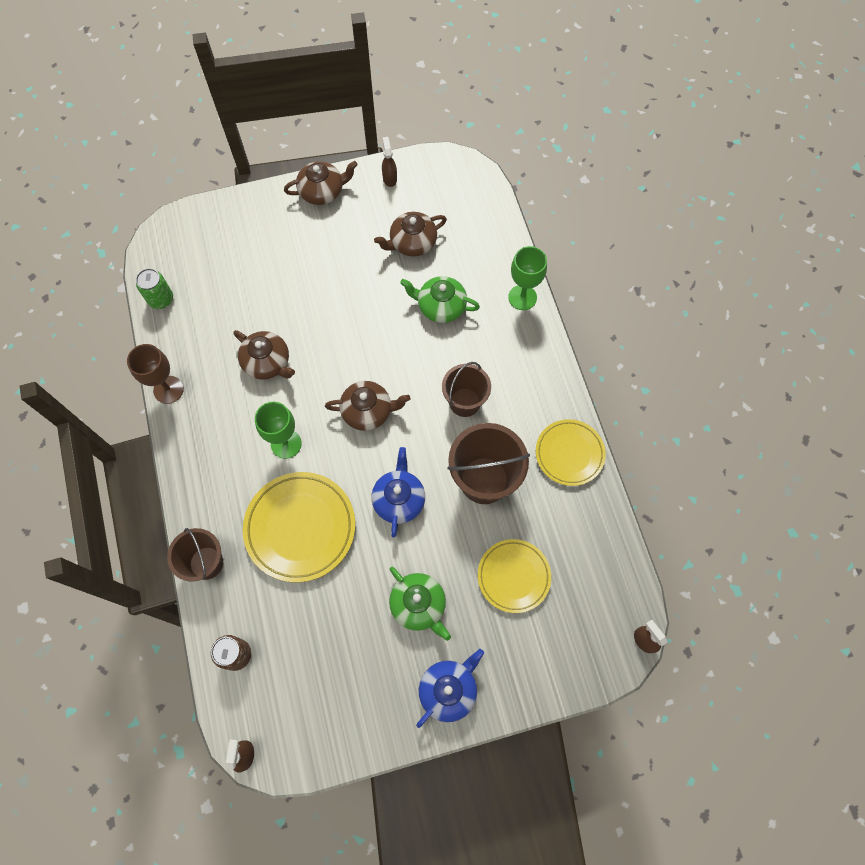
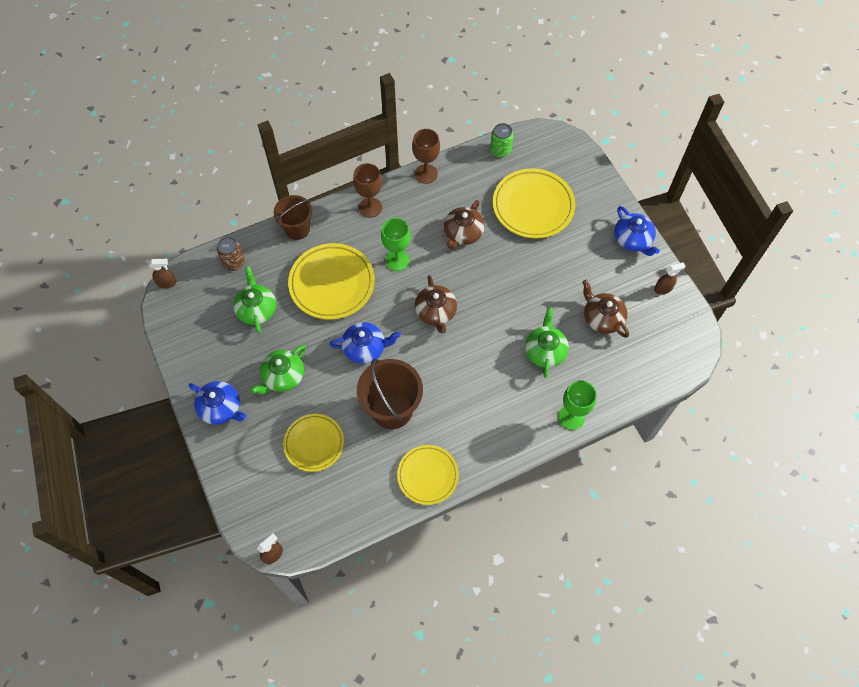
camera: 80 degrees right, 5 degrees down
(199, 465) = (370, 207): none -> brown goblet
(251, 280) = (533, 206): none -> yellow plate
(315, 629) = (257, 309): none -> green teapot
(322, 191) = (633, 239): brown teapot -> blue teapot
(464, 402) = (458, 384): brown bucket -> none

